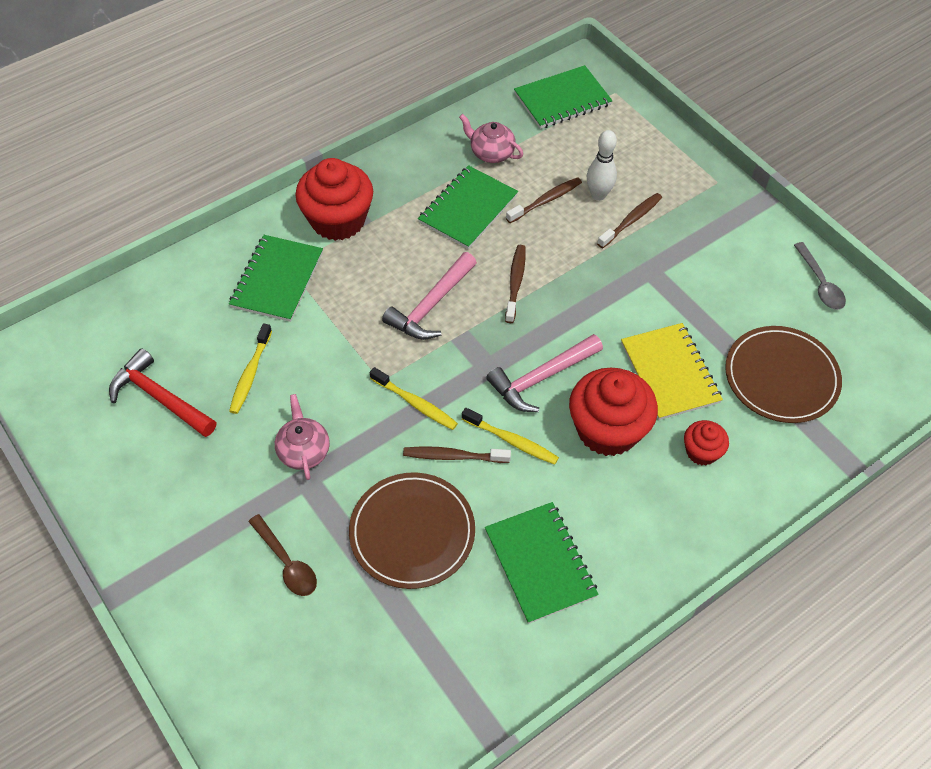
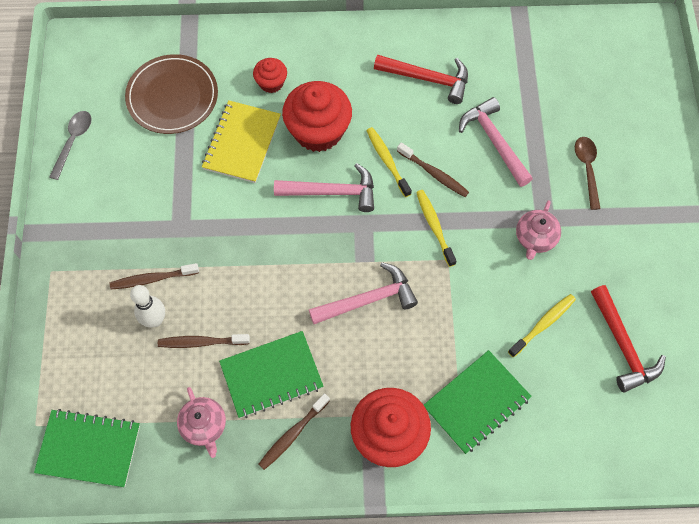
camera: 145 degrees left, 10 degrees up
(412, 532) = (494, 141): brown plate -> pink hammer
(515, 283) = (289, 279): brown toothbrush -> brown toothbrush (293, 434)
(540, 563) = (427, 79): green notebook -> red hammer

